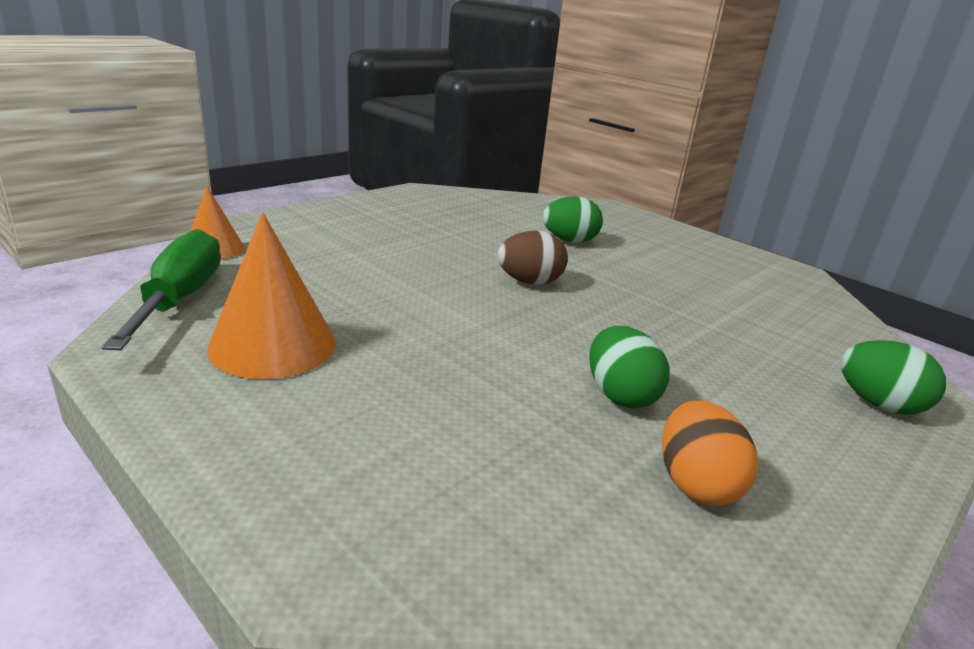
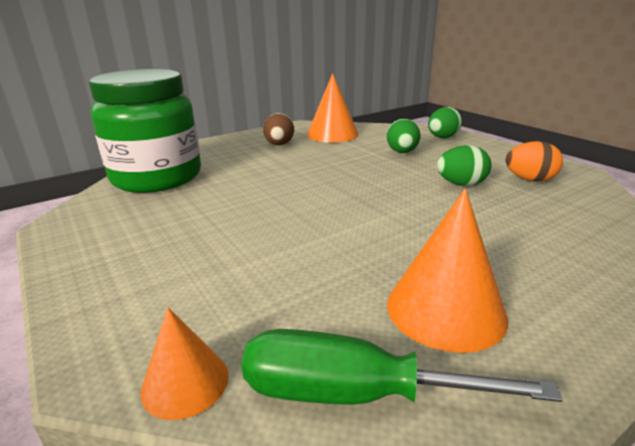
camera: 75 degrees left, 0 degrees up
(528, 209) = (157, 178): none -> green jar
(530, 282) = (313, 192): brown egg -> brown egg (279, 145)
(569, 241) = (237, 171): green egg -> green egg (402, 152)
(773, 294) = (332, 134): none -> orange cone

